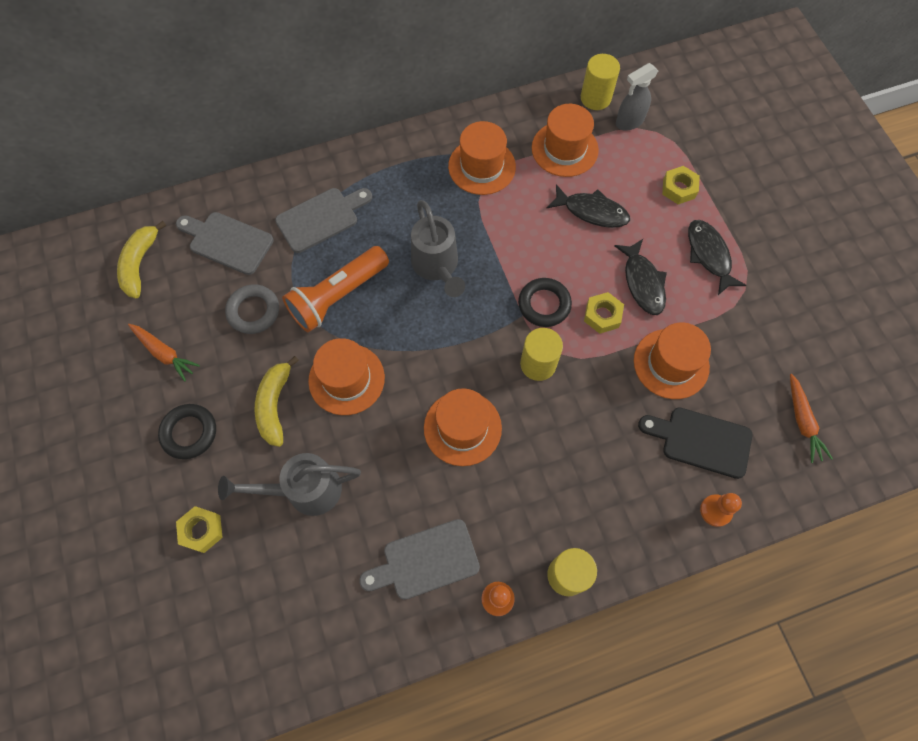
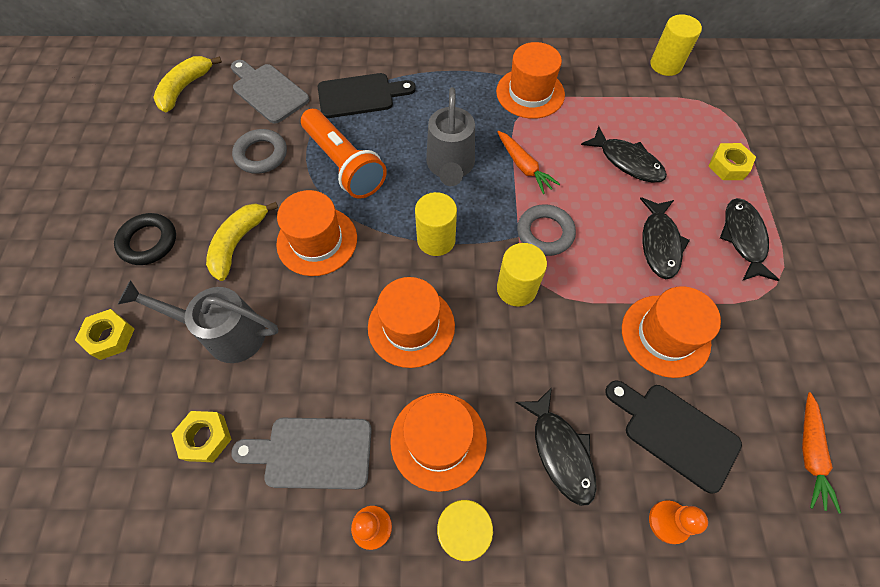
camera: 20 degrees right, 5 degrees down
(164, 353) = (165, 166): orange carrot -> orange carrot (523, 166)
(321, 218) = (360, 96): grey cutting board -> black cutting board
(337, 296) = (344, 164): orange flashlight -> orange flashlight turned 105 degrees counterclockwise
(452, 342) = (436, 240): none -> yellow cylinder
(544, 304) = (545, 233): black ring -> grey ring
(564, 149) = (618, 100): orange hat -> orange hat (438, 440)
(602, 315) = (604, 262): yellow nut -> yellow nut (205, 438)
(620, 487) = (560, 451): none -> black fish
(629, 122) = (693, 93): grey spray bottle -> none

